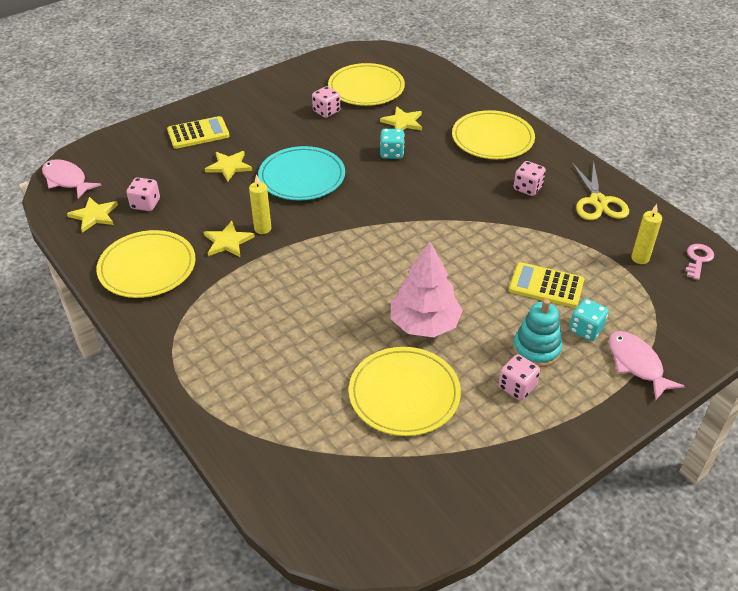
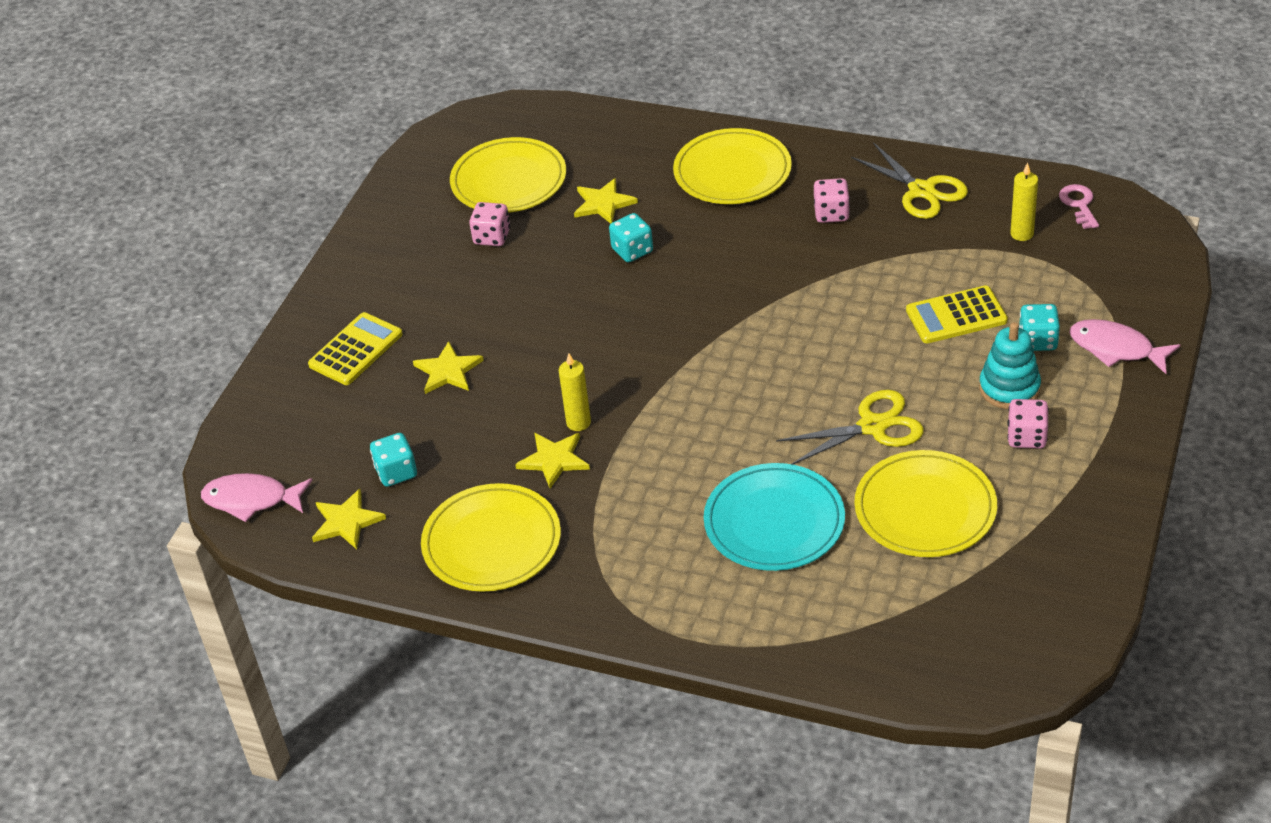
camera: 30 degrees left, 0 degrees up
(145, 204) = (396, 472): pink dice -> turquoise dice
(302, 177) = (555, 336): turquoise plate -> turquoise plate (774, 522)
(424, 324) = (872, 426): pink tree -> yellow scissors

